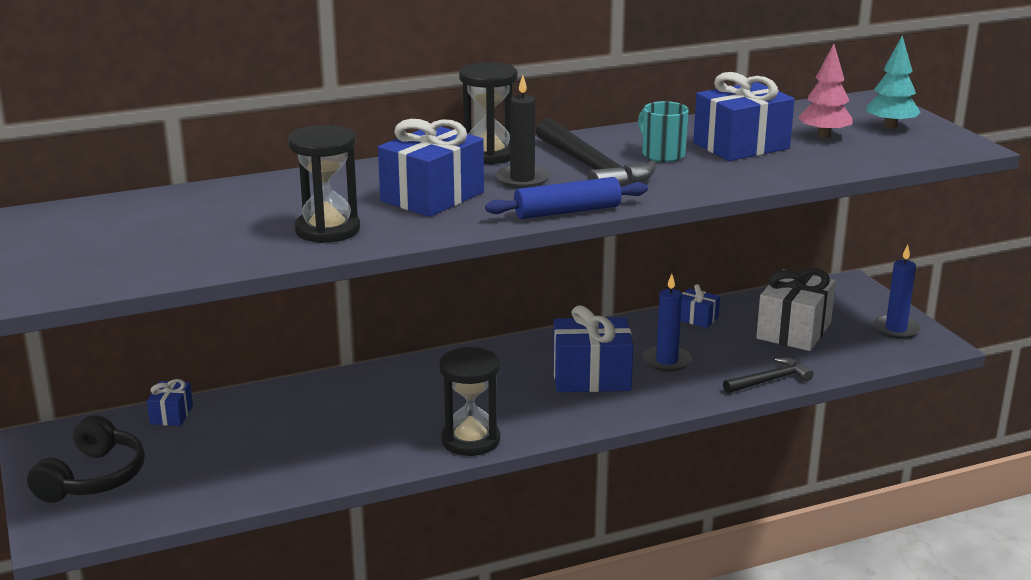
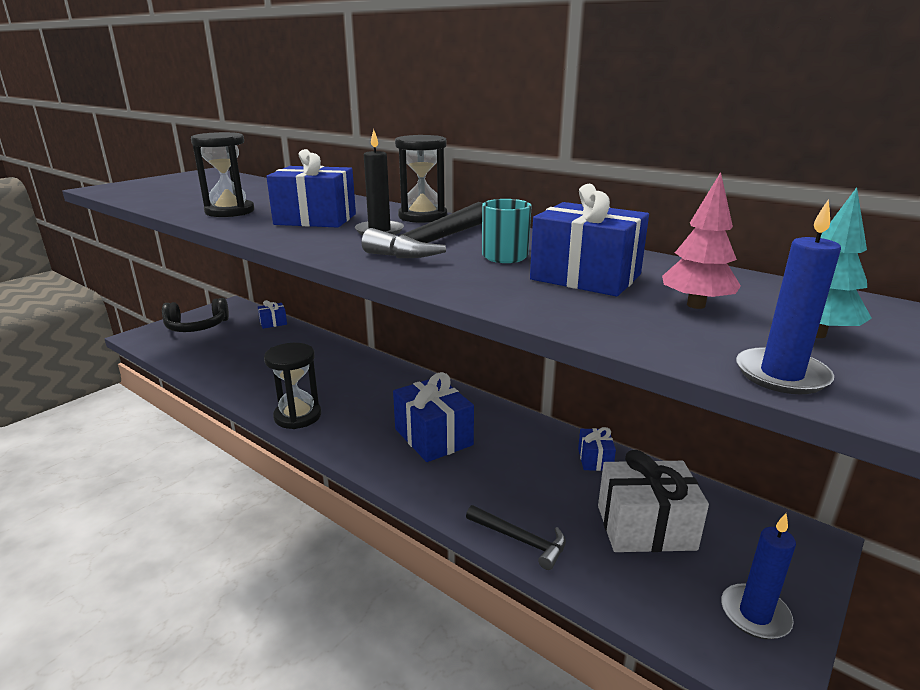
camera: 60 degrees right, 0 degrees up
(567, 211) = (320, 252): blue rolling pin -> none
(667, 361) = (497, 466): blue candle -> blue candle (781, 375)

